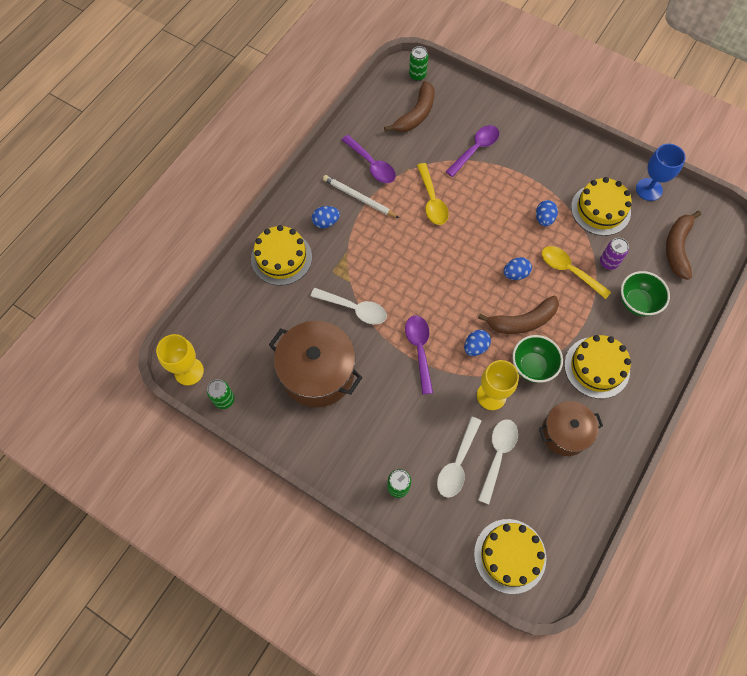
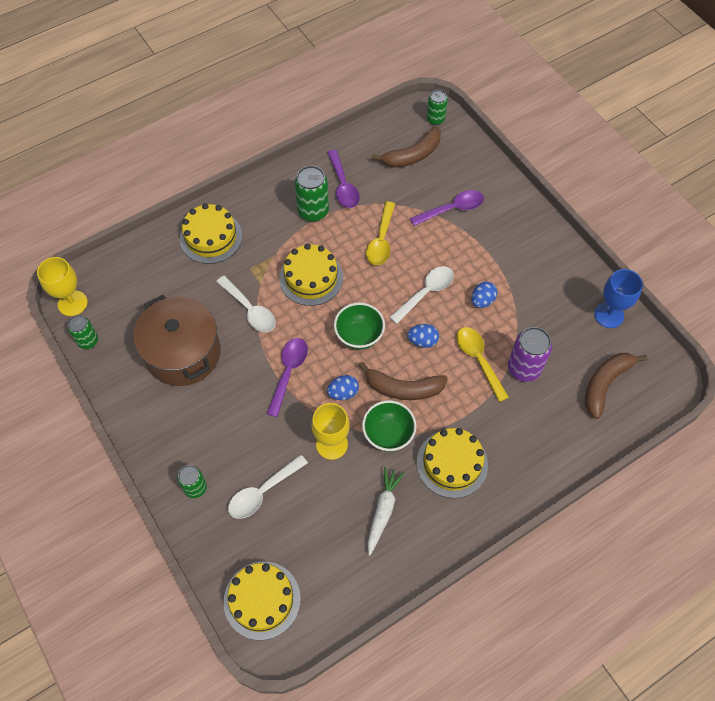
camera: 25 degrees right, 5 degrees down
(326, 222) = (269, 221): blue egg -> none
(359, 198) = (313, 211): white pencil -> green can
(498, 455) = (305, 502): white spoon -> white spoon (426, 293)
(565, 433) = (383, 511): brown pot -> white carrot
(600, 209) = (546, 315): yellow cake -> yellow cake (311, 278)
(608, 262) = (524, 368): purple can -> purple can, size x1.58
(637, 302) = (531, 419): green bowl -> green bowl (359, 336)

